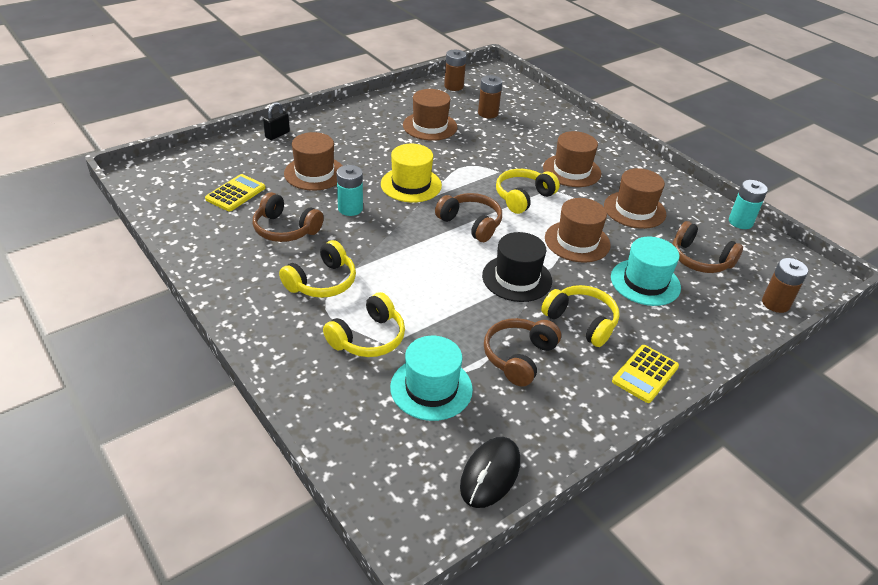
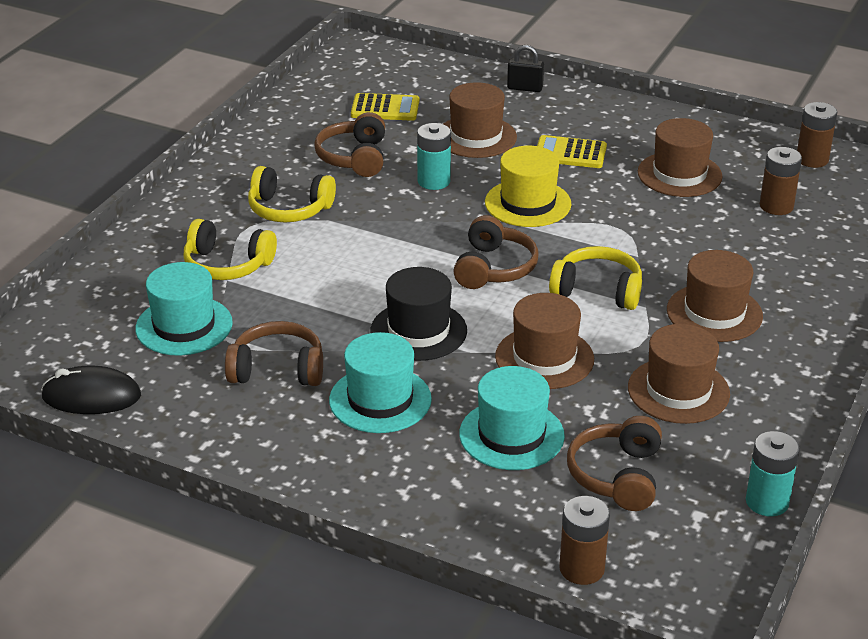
camera: 65 degrees right, 5 degrees down
(581, 322) = (380, 400): yellow headphones -> turquoise hat
(645, 374) = (325, 471): yellow calculator -> yellow calculator (570, 153)

